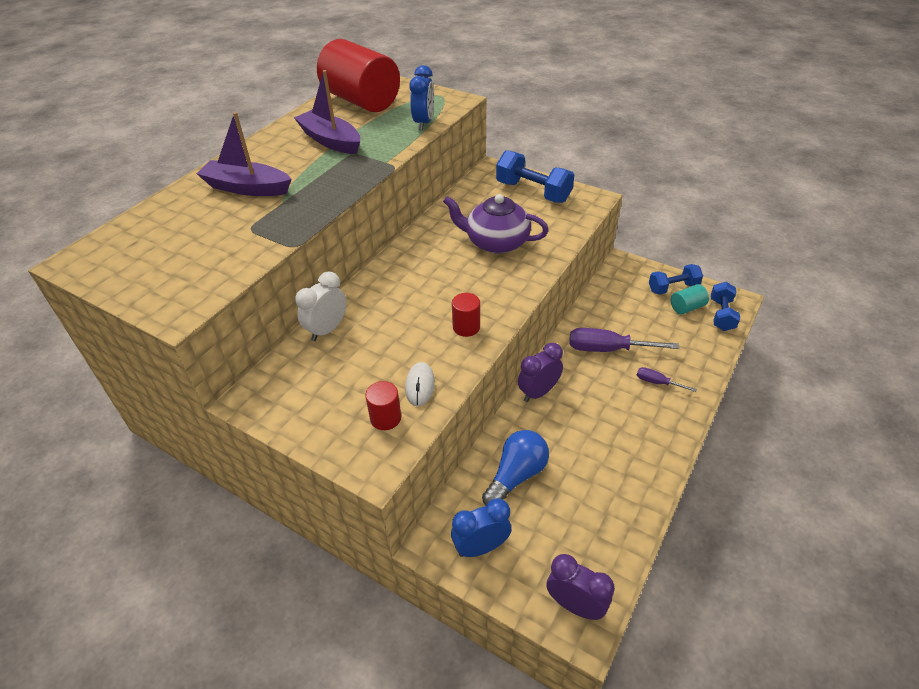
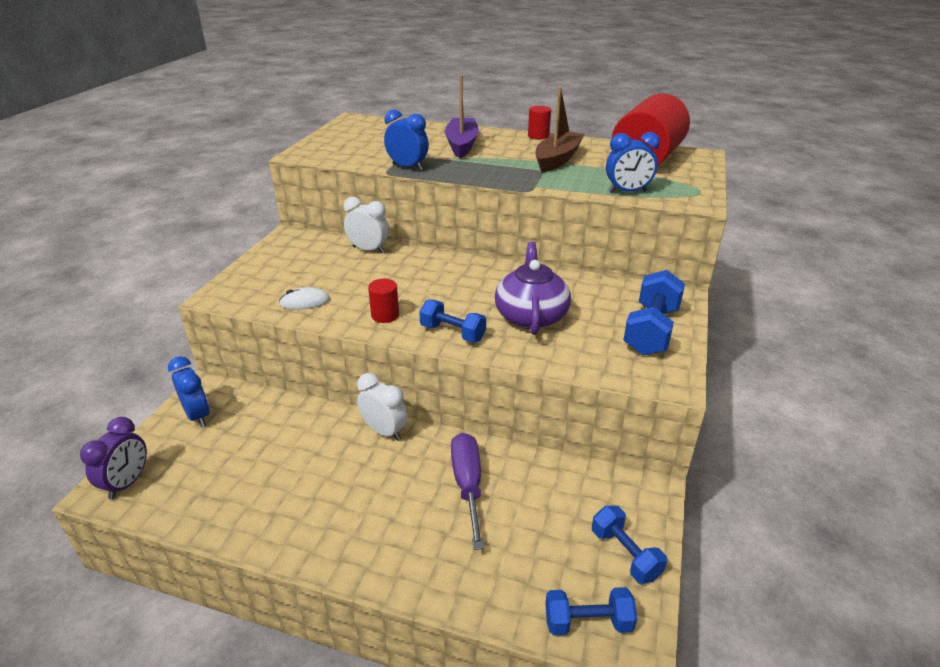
camera: 75 degrees right, 10 degrees down
(288, 230) = (407, 167): none -> blue clock
(330, 141) = (557, 159): purple boat -> brown boat
(385, 418) = (267, 292): red cylinder -> red cylinder (538, 136)
(508, 288) = (452, 333): none -> blue dumbbell
(516, 475) = (273, 428): blue light bulb -> none
(538, 392) = (384, 431): purple clock -> white clock
(657, 382) = (419, 539): purple screwdriver -> none
(686, 307) = (586, 573): turquoise cylinder -> none

